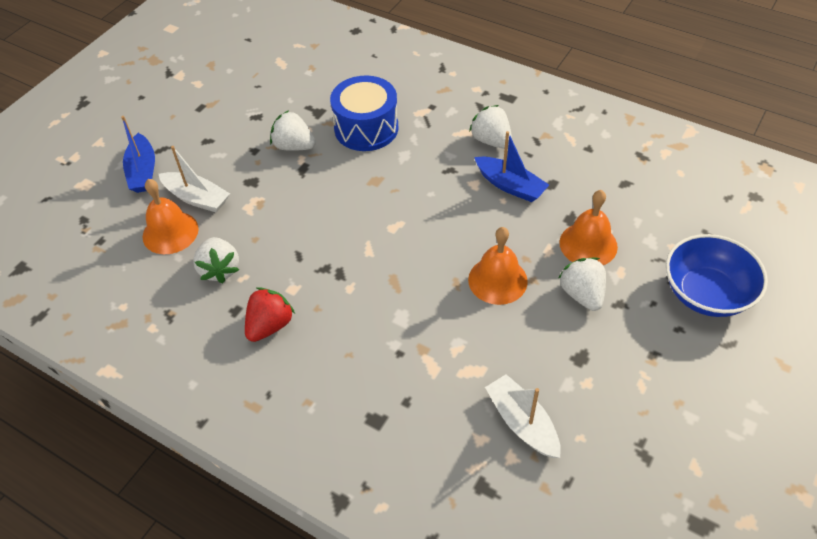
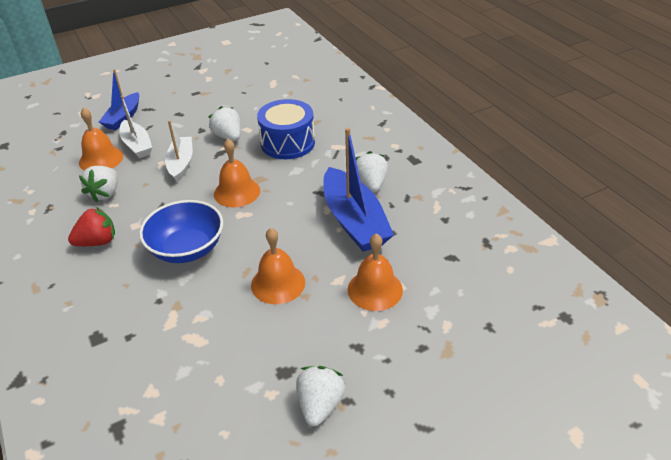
camera: 30 degrees right, 10 degrees down
(366, 205) = (237, 192): none -> orange bell
(510, 186) = (354, 221): blue boat -> blue boat, size x1.64
(522, 422) = (192, 396): white boat -> white boat (181, 164)
(582, 294) = (333, 324): white strawberry -> white strawberry (320, 405)
(706, 293) = (442, 375): blue bowl -> blue bowl (187, 249)

